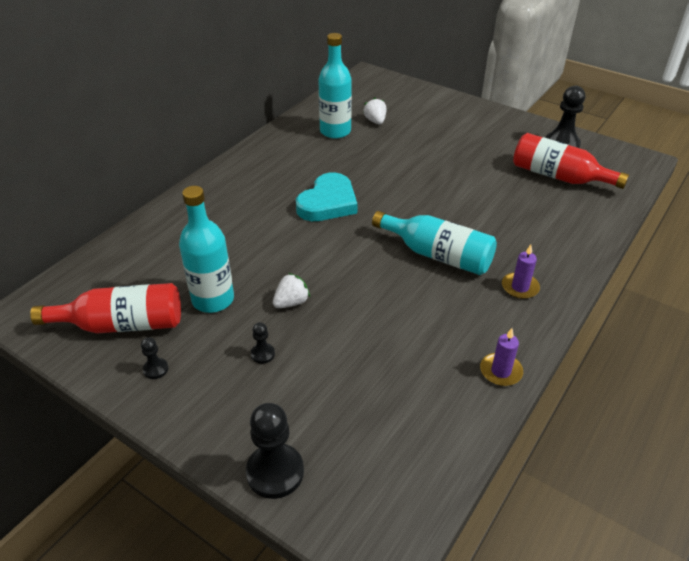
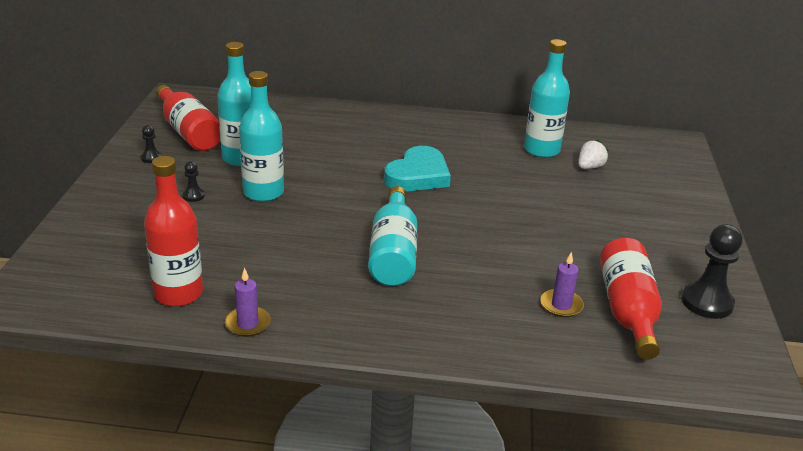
camera: 60 degrees right, 10 degrees down
(275, 472) = (74, 233): black pawn -> none
(291, 302) = (263, 192): white strawberry -> turquoise bottle
(328, 202) = (418, 175): turquoise heart -> turquoise heart turned 60 degrees counterclockwise
(434, 408) = (178, 293): none -> red bottle
(520, 287) = (384, 315): purple candle -> purple candle (561, 305)

